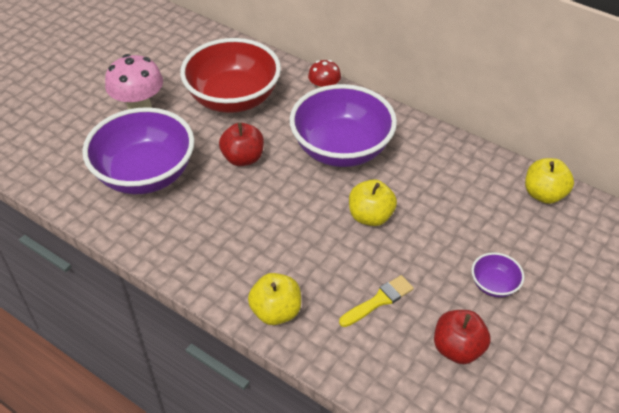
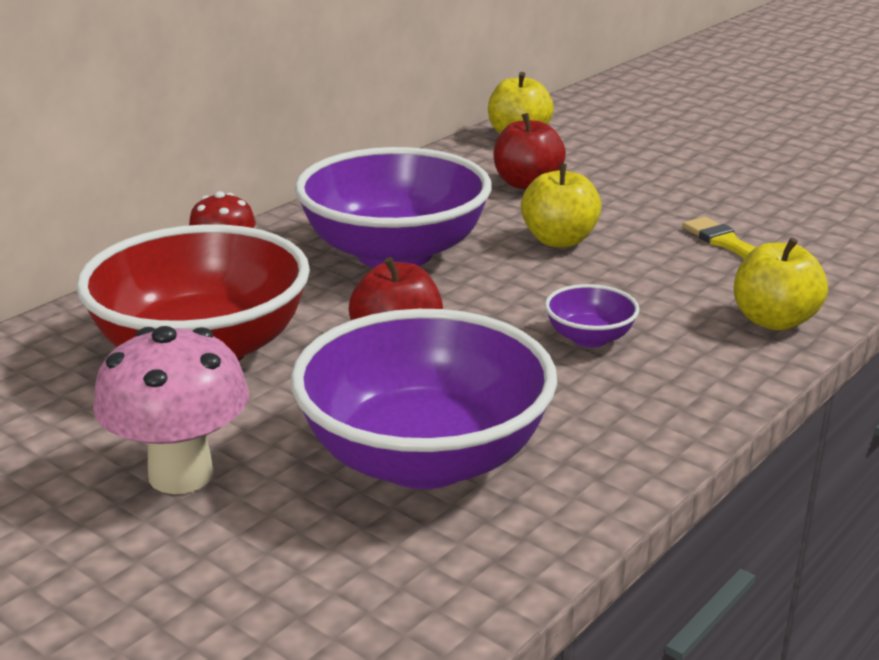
camera: 85 degrees left, 20 degrees down
(457, 348) = (798, 204): red apple -> red apple (527, 184)
(494, 285) = (684, 176): purple bowl -> purple bowl (589, 338)

